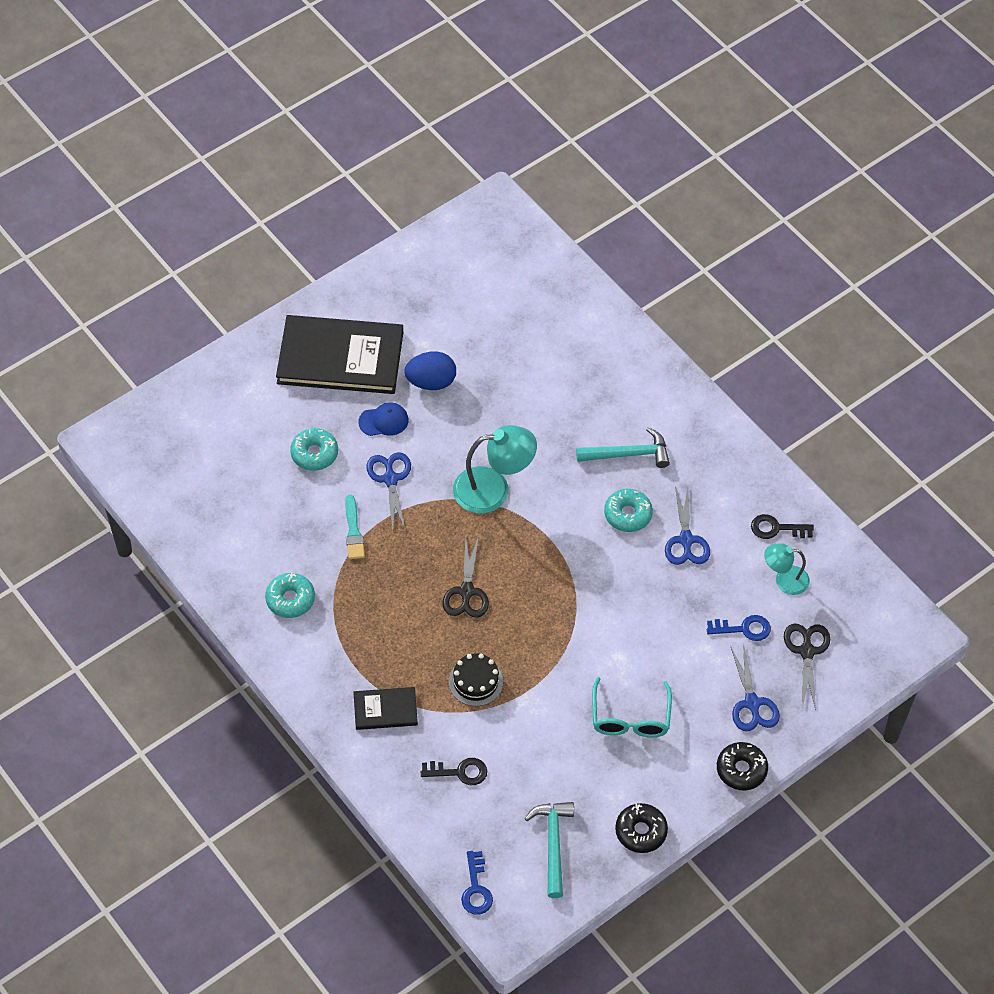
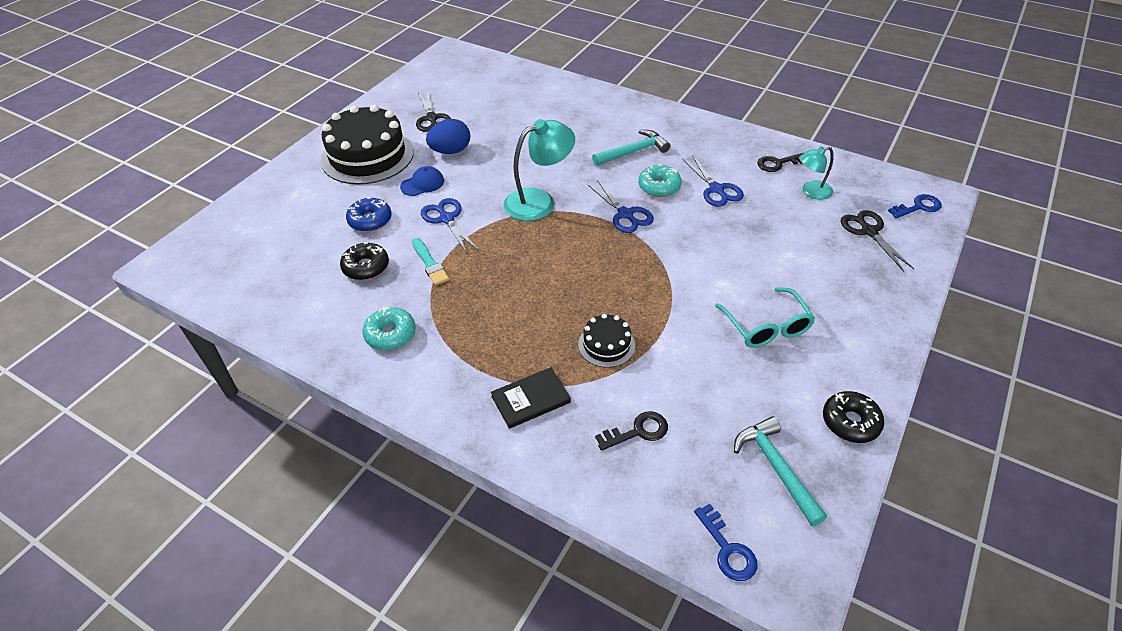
camera: 20 degrees left, 10 degrees down
(314, 454) = (370, 220): turquoise donut -> blue donut
(340, 357) = (367, 156): black book -> black cake
(466, 591) = (557, 277): black scissors -> black scissors (432, 118)
(741, 770) = (894, 335): black donut -> black donut (366, 267)
(743, 629) = (807, 232): blue key -> blue key (918, 207)
(752, 703) = (858, 281): blue scissors -> blue scissors (625, 214)

